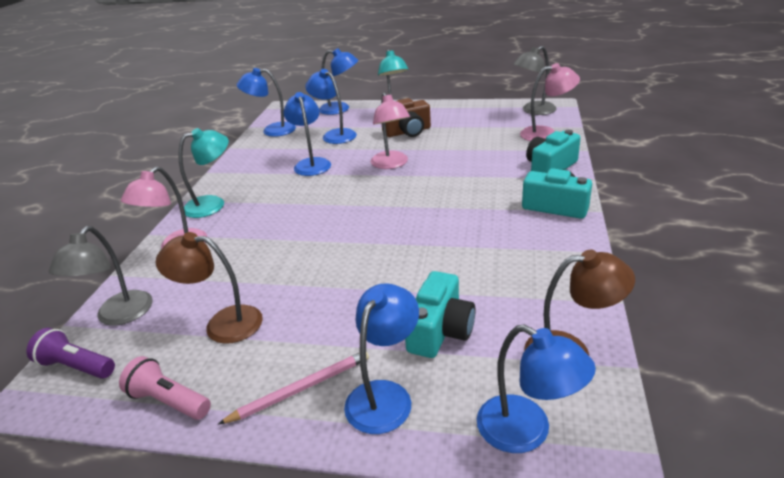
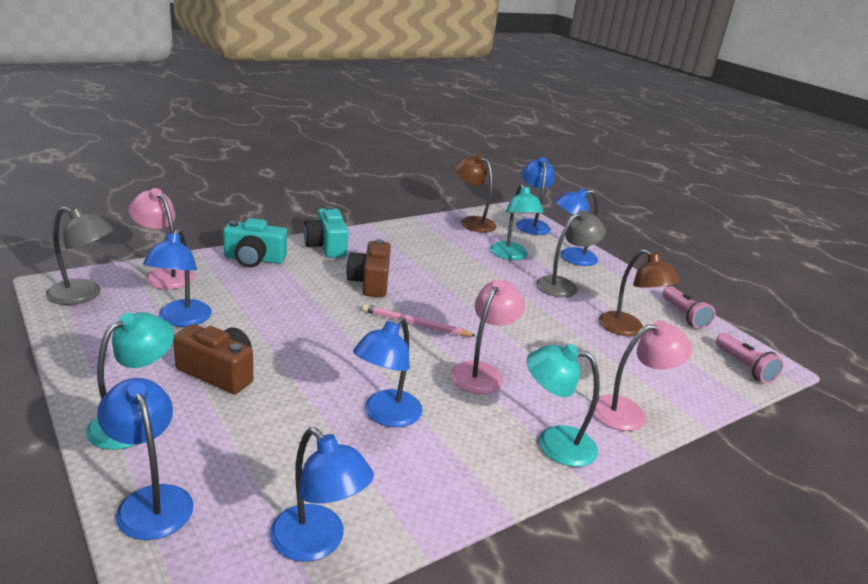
camera: 140 degrees left, 5 degrees down
(76, 366) = (744, 367): purple flashlight -> pink flashlight
(118, 316) = (706, 382): grey lamp -> grey lamp (563, 285)
(301, 389) = (608, 280): pink pencil -> pink pencil (415, 324)
(334, 135) = (278, 443): blue lamp -> blue lamp (181, 320)
(391, 164) = (327, 349): pink lamp -> pink lamp (481, 372)
(440, 331) = (511, 255): turquoise camera -> turquoise lamp
(464, 207) = (370, 282): none -> brown camera

